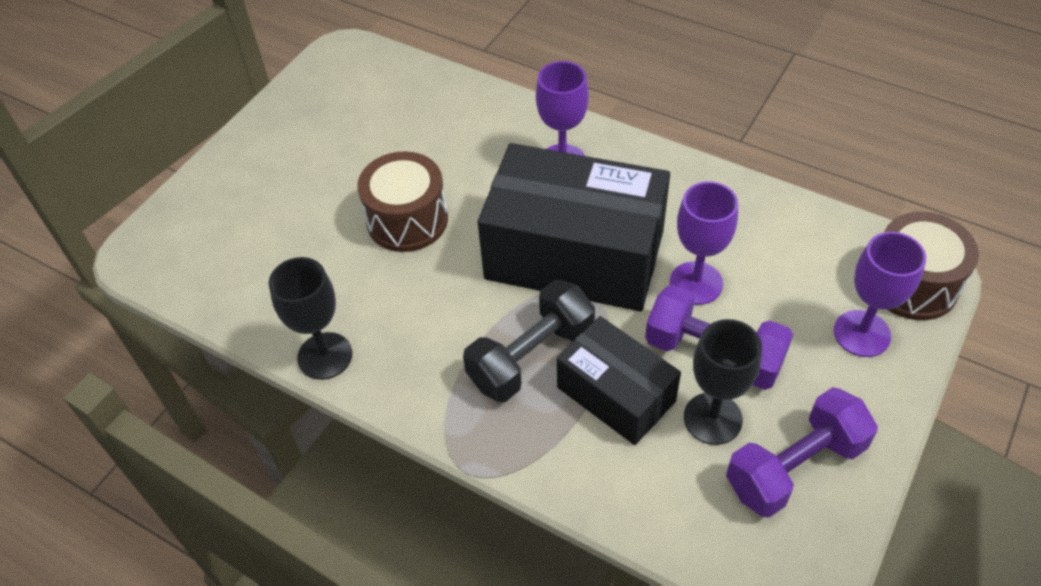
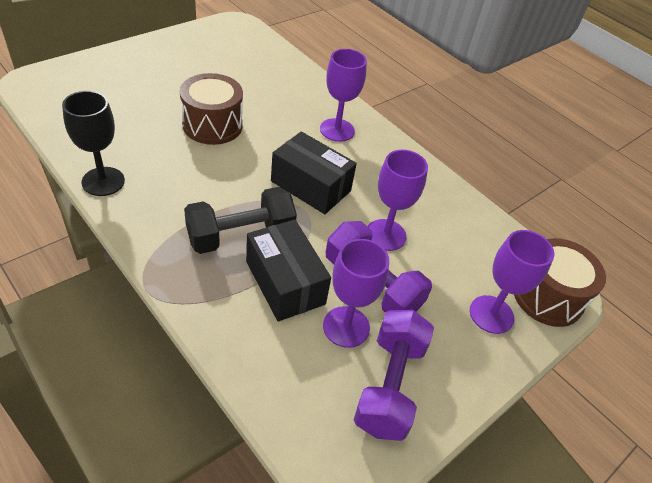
camera: 10 degrees right, 5 degrees down
(574, 255) = (310, 186): black box -> black box, size x0.57
(712, 418) = (346, 327): black goblet -> purple goblet
(794, 467) = (389, 386): purple dumbbell -> purple dumbbell turned 60 degrees counterclockwise

